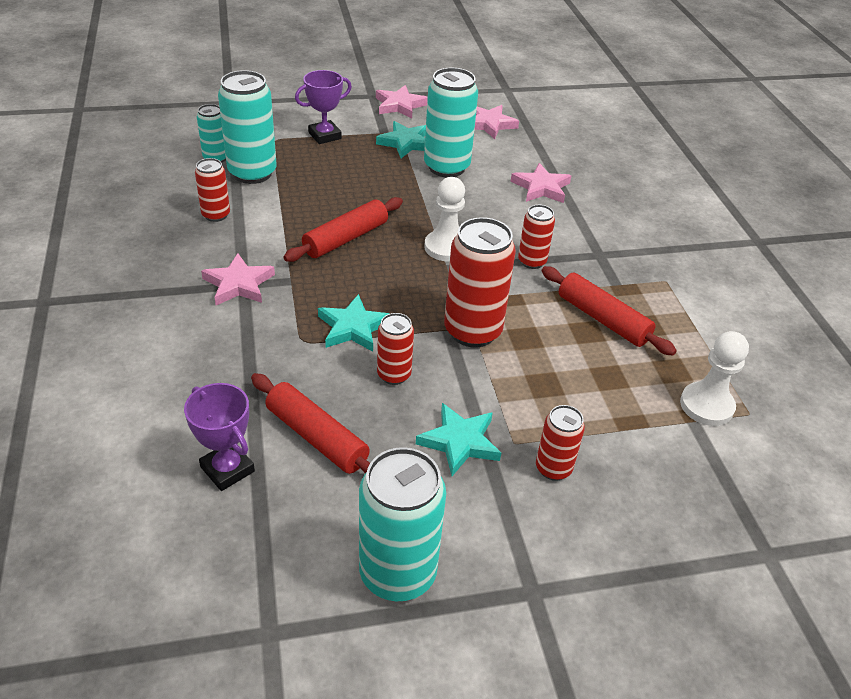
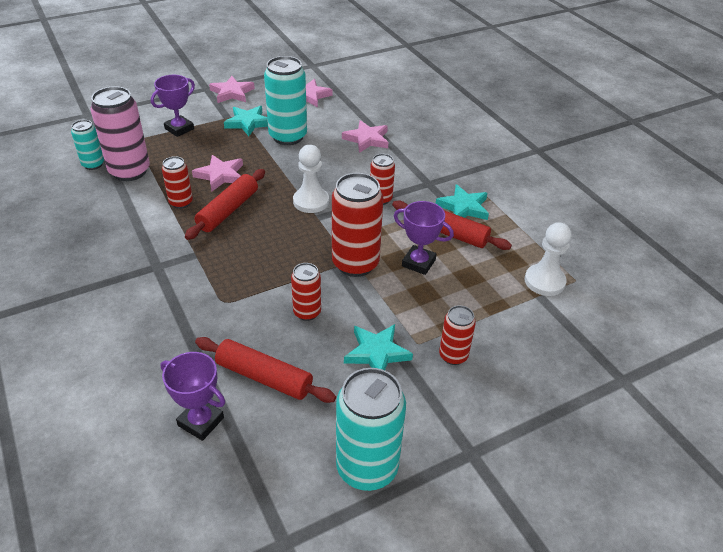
camera: 15 degrees left, 0 degrees up
(216, 215) = (111, 213): red can -> red can (181, 202)
(239, 284) = (153, 267): pink star -> pink star (220, 175)
(252, 173) = (129, 171): turquoise can -> pink can
(353, 327) = (261, 282): turquoise star -> turquoise star (463, 207)
(551, 347) = (418, 263): none -> purple trophy

